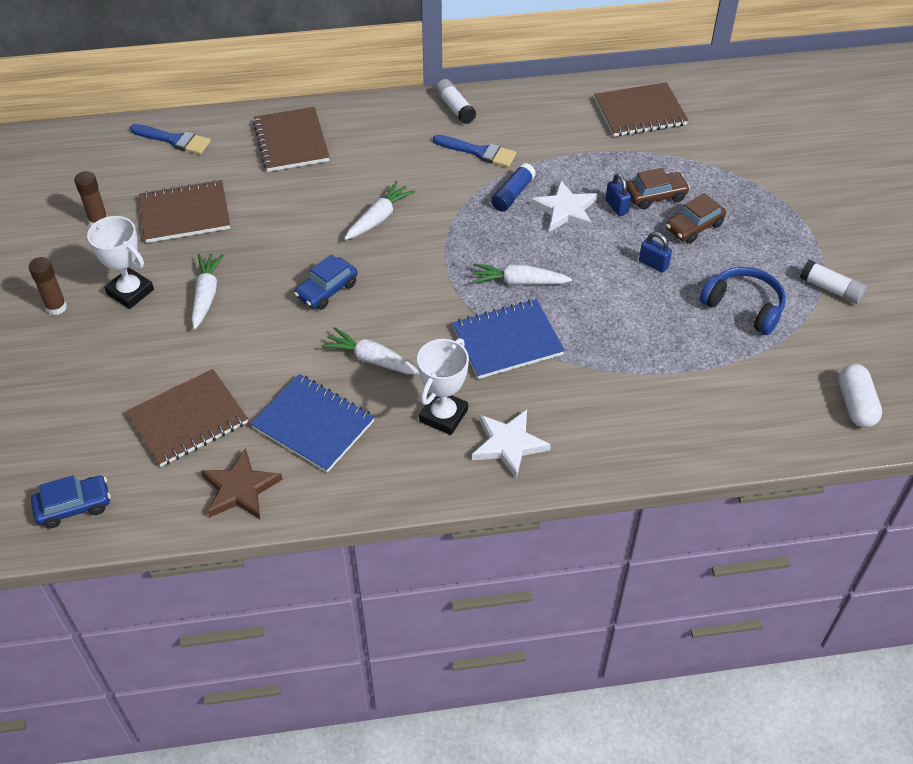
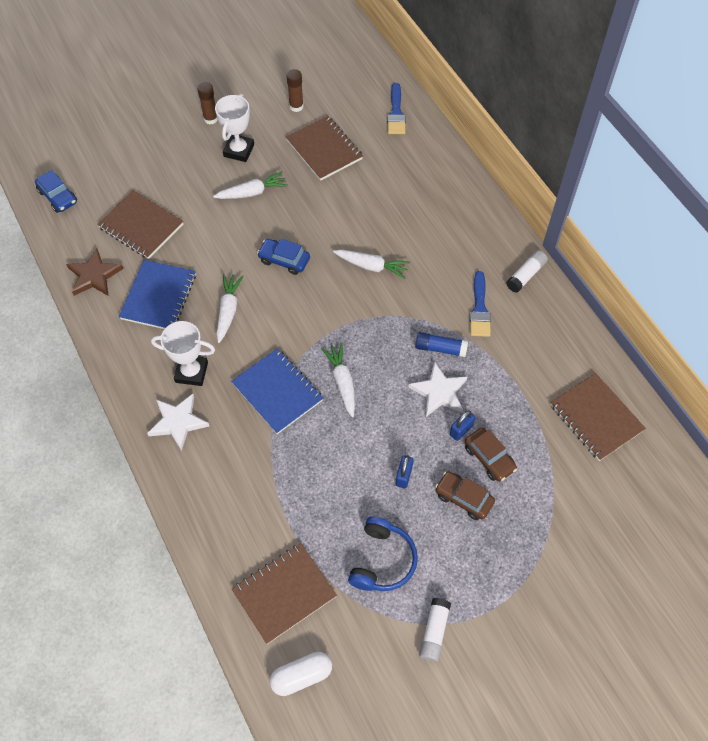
camera: 70 degrees right, 10 degrees up
(291, 142) = (429, 182): brown notebook -> brown notebook (284, 593)

